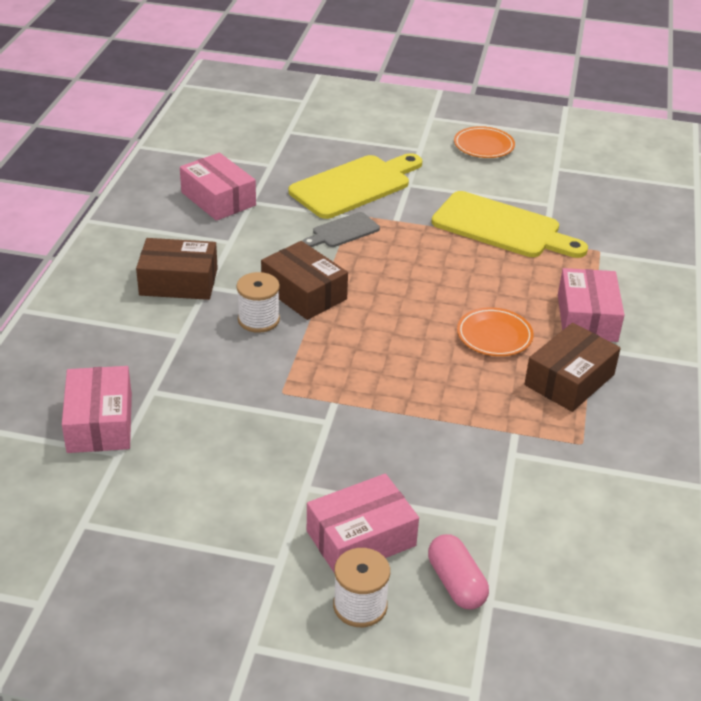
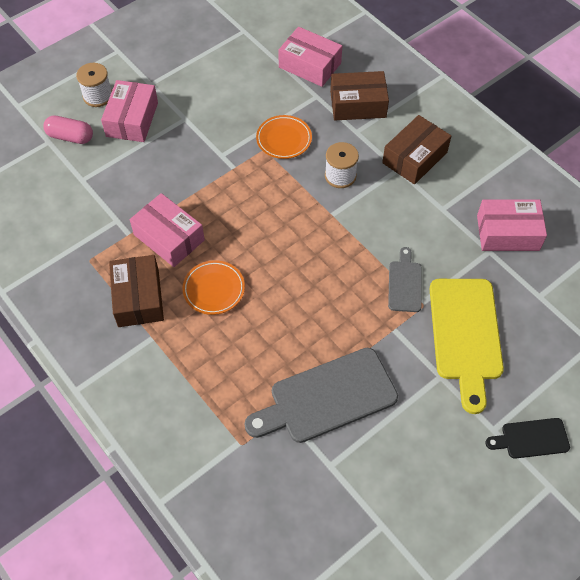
camera: 130 degrees right, 20 degrees up
(304, 293) = (348, 215): brown box -> brown box (358, 104)
(405, 133) = (531, 438): none -> black cutting board
(483, 146) = (464, 491): orange plate -> orange plate (284, 139)
(502, 227) = (327, 397): yellow cutting board -> grey cutting board
(587, 318) = (180, 362): pink box -> pink box (169, 237)

